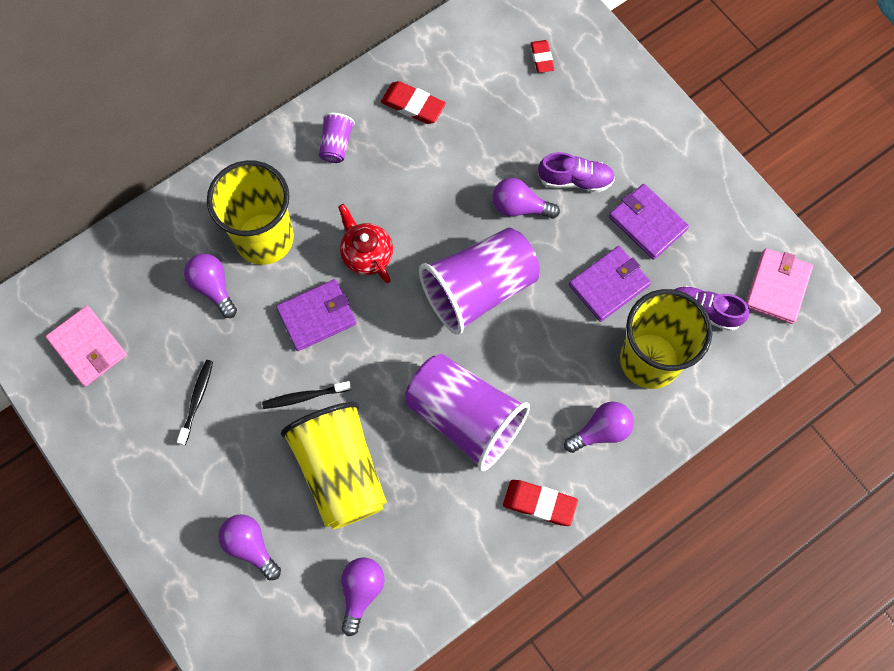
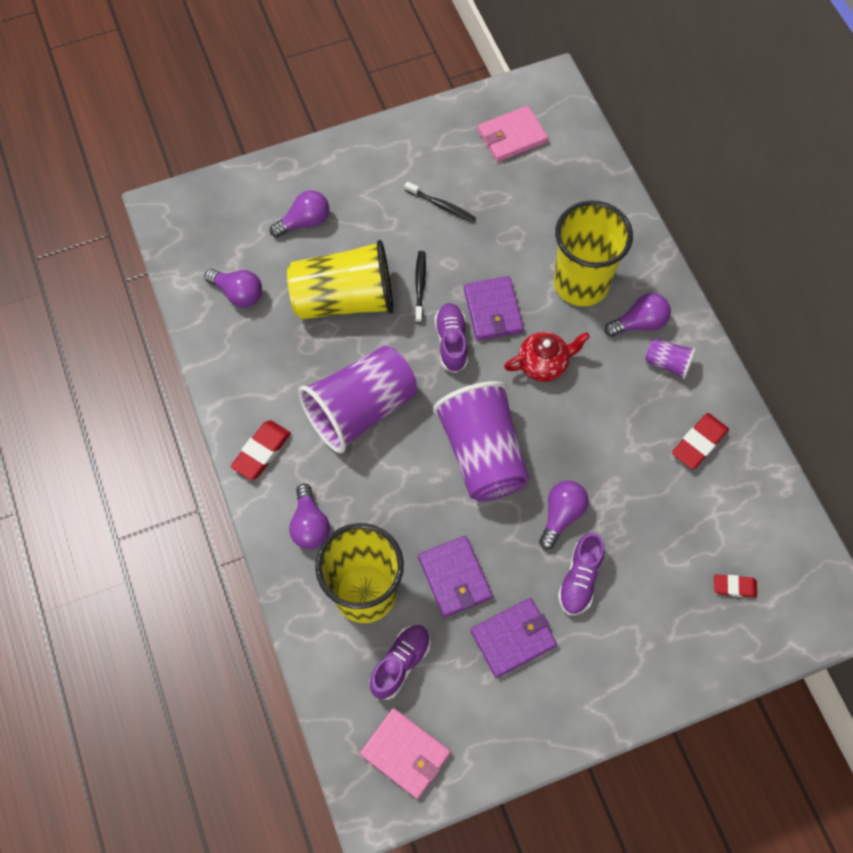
camera: 105 degrees right, 5 degrees down
(213, 287) = (543, 235): purple light bulb -> purple light bulb (639, 323)
(364, 348) = (451, 342): none -> purple shoe

